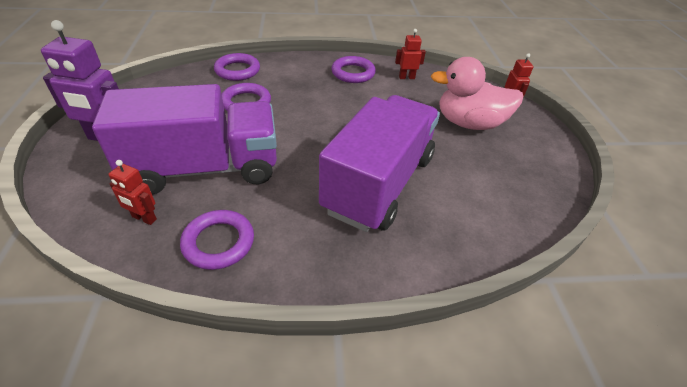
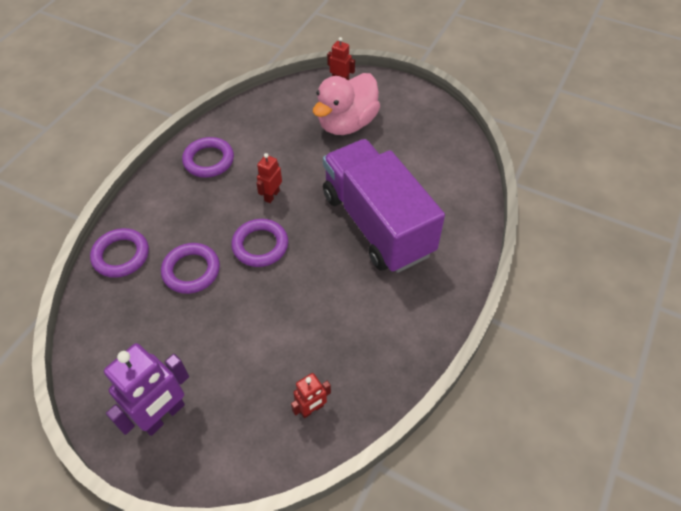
camera: 55 degrees left, 10 degrees up
(204, 168) = (274, 341): purple truck -> none
(218, 242) = (374, 360): purple ring -> purple ring (260, 245)
(406, 77) = (249, 125): red robot -> red robot (271, 195)

